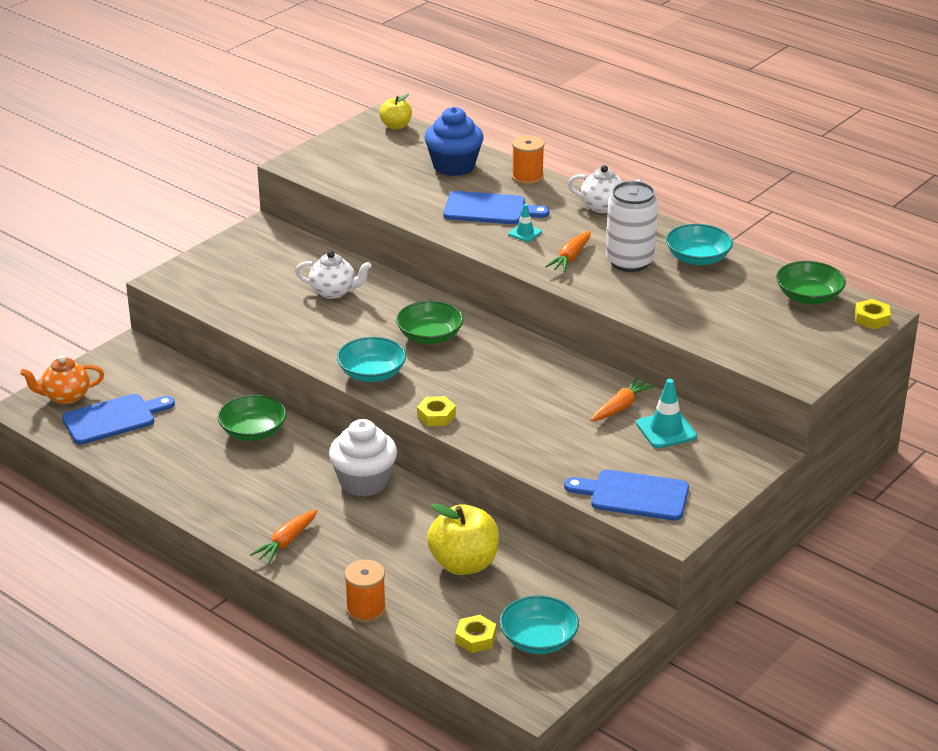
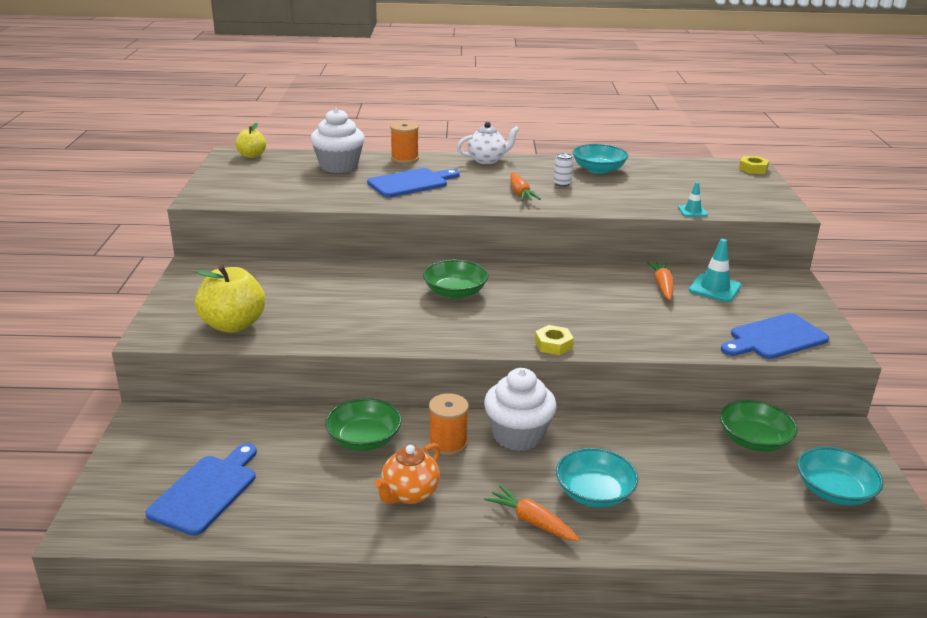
camera: 40 degrees left, 5 degrees down
(66, 397) = (125, 494): orange teapot -> orange teapot (409, 494)
(286, 542) = (532, 521): orange carrot -> orange carrot turned 135 degrees clockwise
(334, 292) = (328, 289): white teapot -> none
(366, 609) = (685, 544): orange spool -> orange spool (448, 443)
(372, 373) = (453, 335): turquoise bowl -> turquoise bowl (594, 493)
(454, 166) = (339, 166): blue cupcake -> white cupcake
(464, 564) = (690, 461): yellow apple -> yellow apple (233, 325)
(475, 638) = (796, 517): yellow nut -> none
(525, 233) = (462, 189): turquoise traffic cone -> turquoise traffic cone (692, 211)
(629, 262) = (562, 184): white can -> white can, size x0.43
(808, 296) = (699, 169): green bowl -> green bowl (754, 440)

